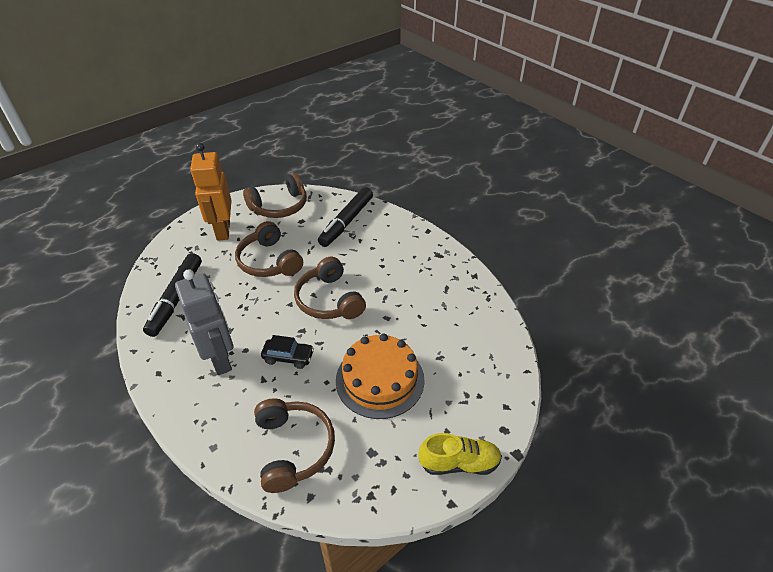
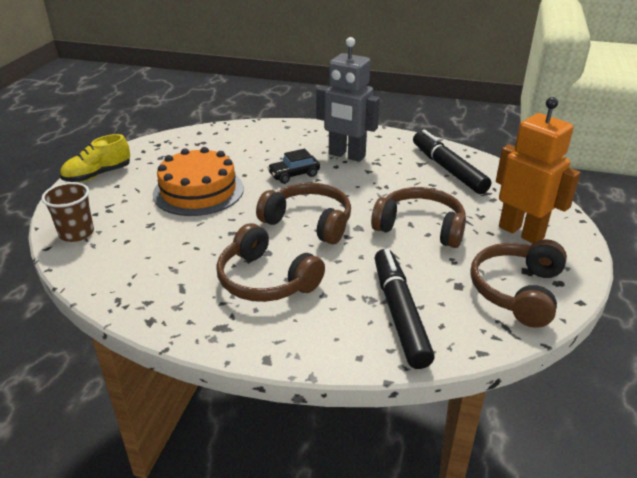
camera: 145 degrees right, 10 degrees down
(293, 448) = (232, 142): brown headphones -> brown headphones (265, 280)
(500, 376) = (76, 233): none -> brown cup

